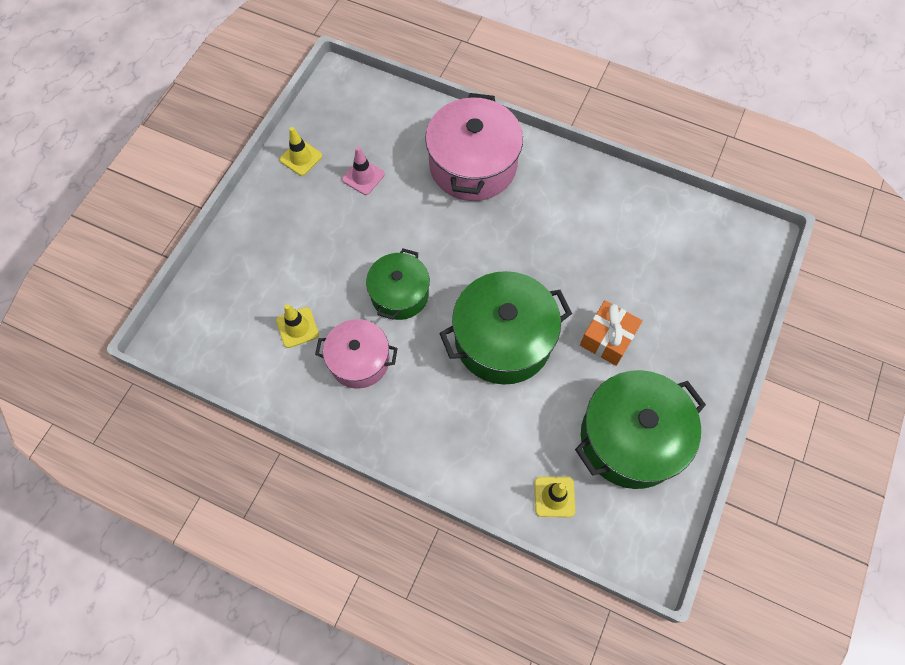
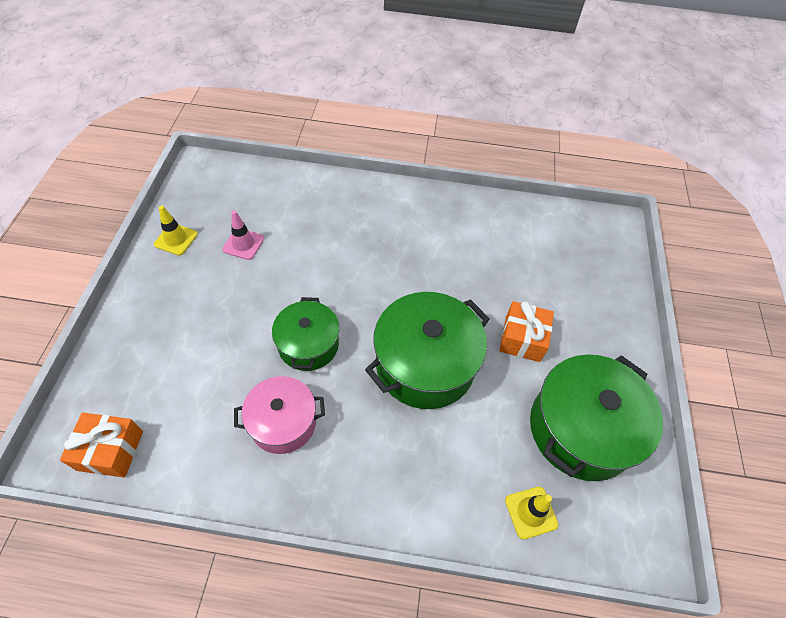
camera: 20 degrees left, 10 degrees down
(211, 347) = (110, 450): none -> orange gift
(297, 327) = (207, 404): yellow traffic cone -> none
(473, 165) = (346, 214): pink pot -> none

